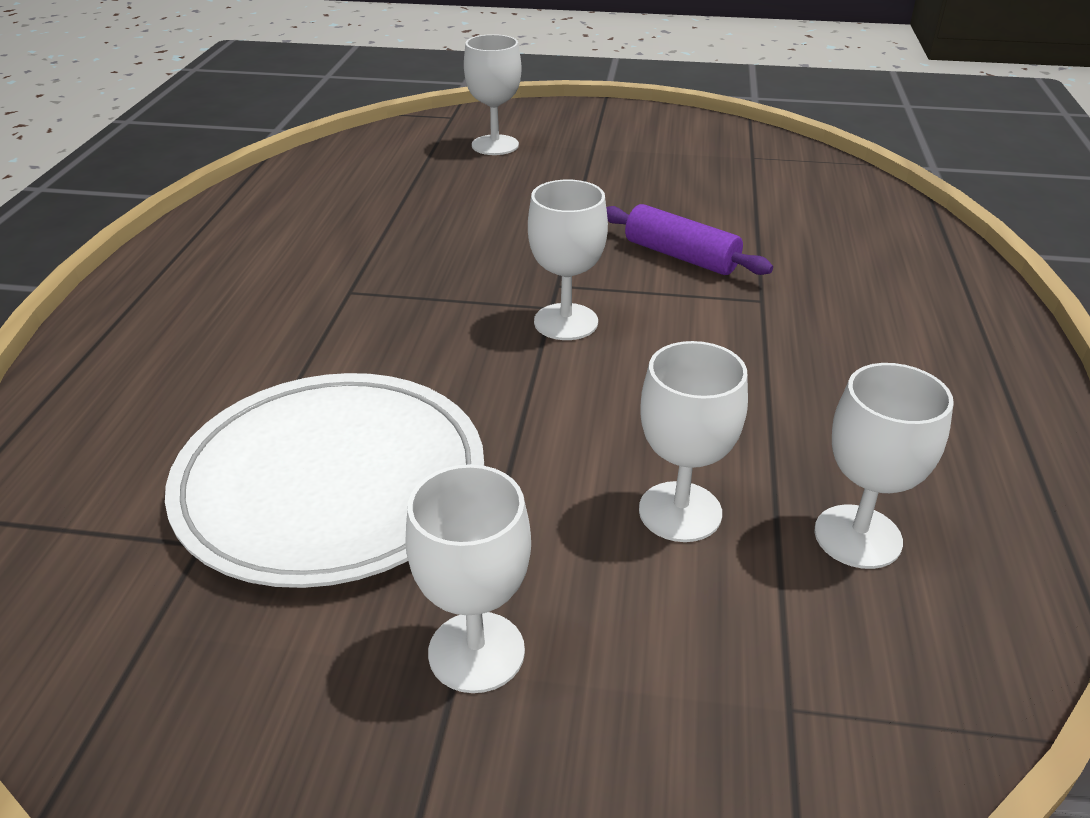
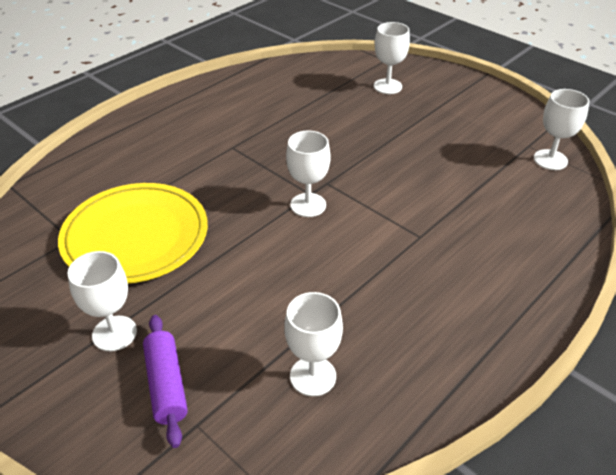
camera: 35 degrees right, 5 degrees up
(331, 483) = (136, 237): white plate -> yellow plate
(680, 512) = (251, 321): white goblet -> white goblet (550, 160)
(681, 256) = (407, 193): purple rolling pin -> purple rolling pin (166, 385)

